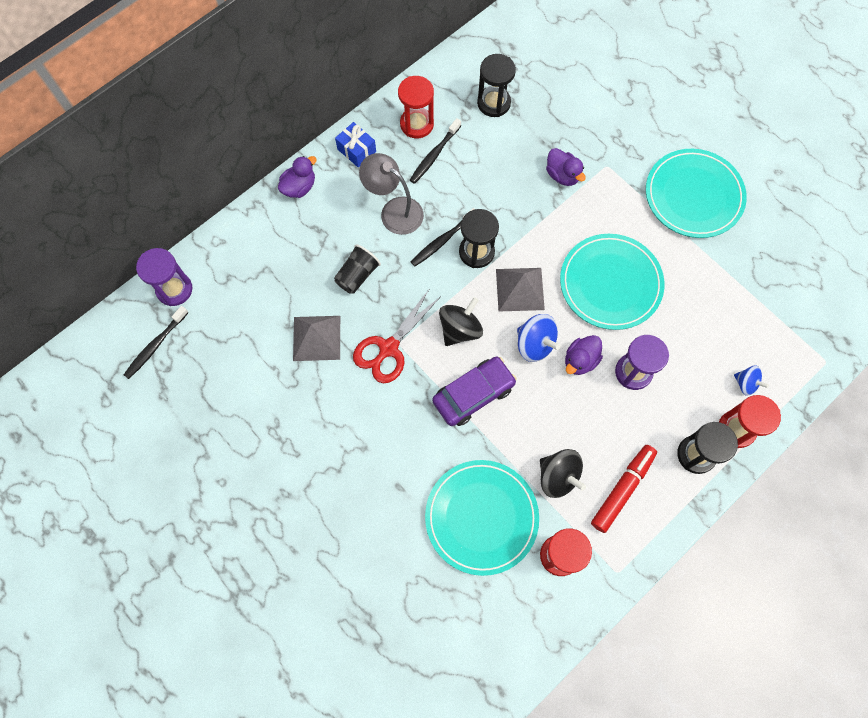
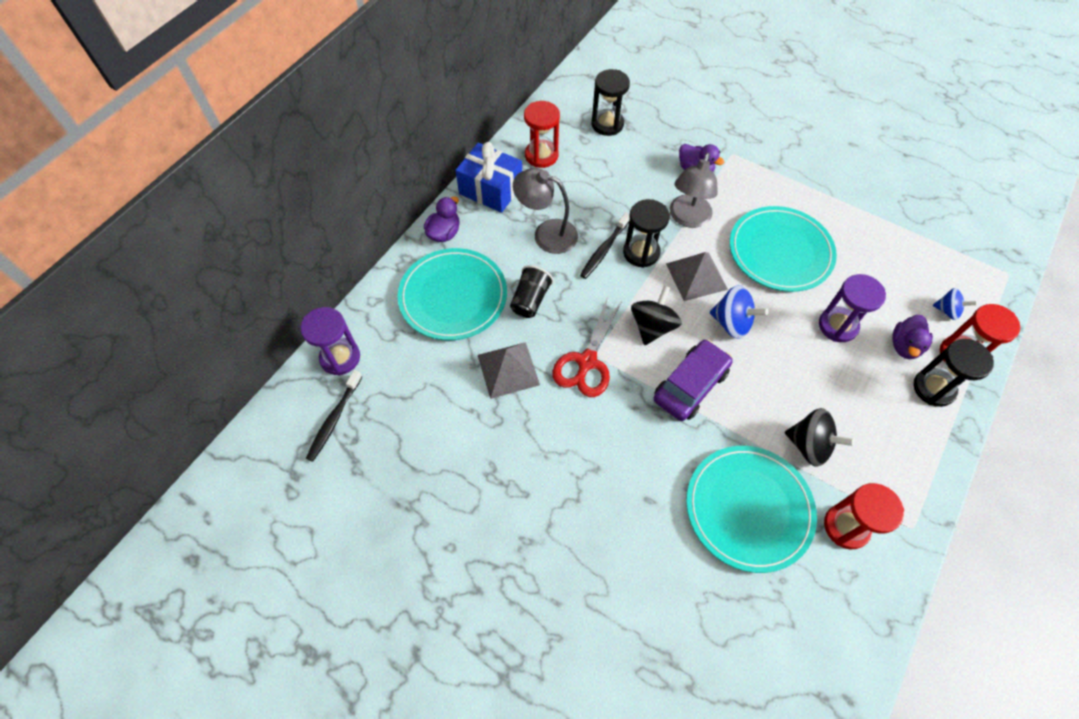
camera: 15 degrees left, 10 degrees down
(356, 150) = (491, 189): blue gift -> blue gift, size x1.62
(434, 155) = (568, 178): black toothbrush -> none
(534, 226) = (687, 218): none -> grey lamp
(580, 360) = (782, 327): purple duck -> purple duck (904, 346)
(622, 489) = (878, 441): red marker -> none
(693, 196) = (821, 161): turquoise plate -> turquoise plate (453, 296)

